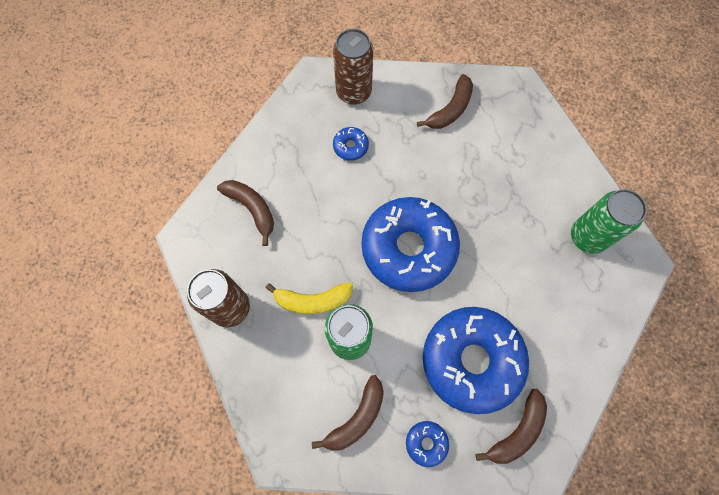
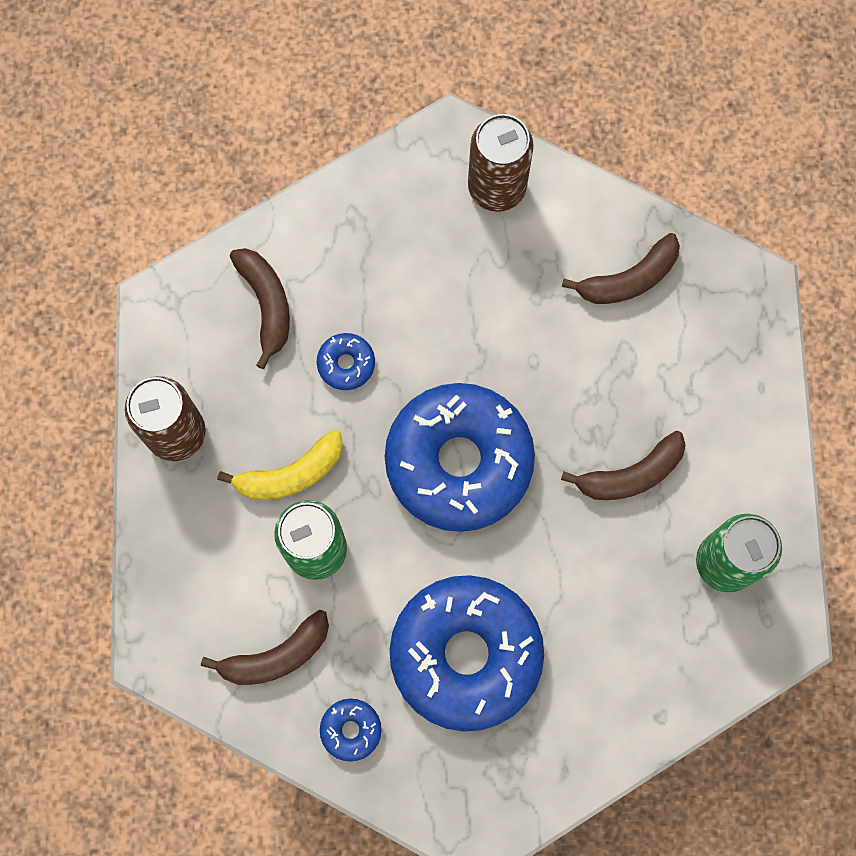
camera: 25 degrees right, 5 degrees up
(312, 300) = (291, 474): yellow banana -> yellow banana turned 45 degrees counterclockwise
(350, 146) = (450, 272): blue donut -> blue donut (346, 364)
(517, 431) = (477, 772): brown banana -> brown banana (631, 475)

